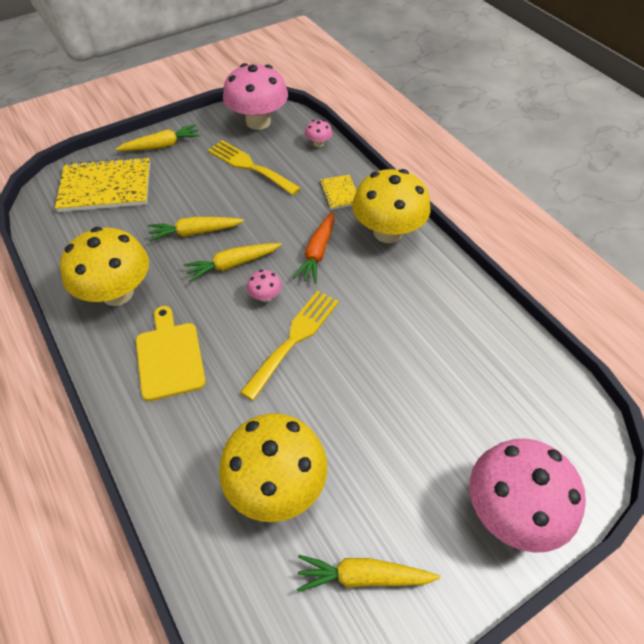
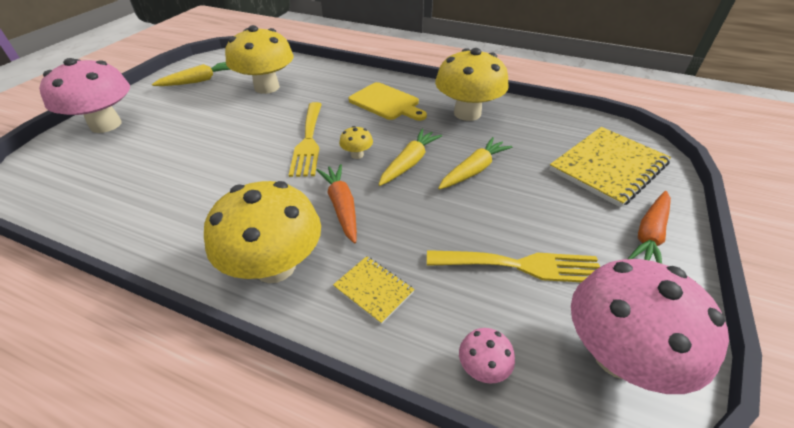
camera: 145 degrees right, 10 degrees down
(162, 146) = (649, 235): yellow carrot -> orange carrot
(265, 296) = (357, 155): pink mushroom -> yellow mushroom

